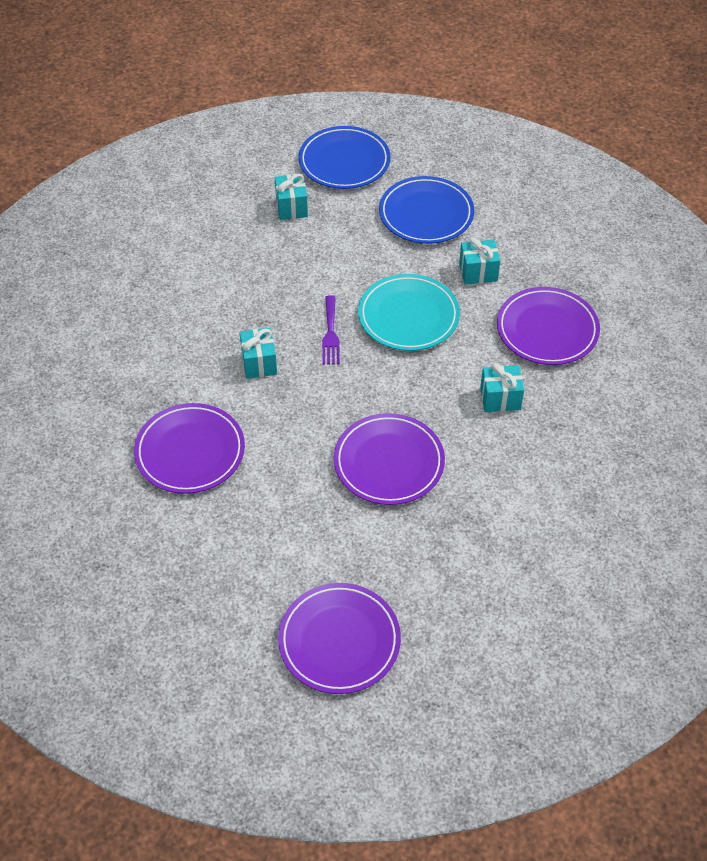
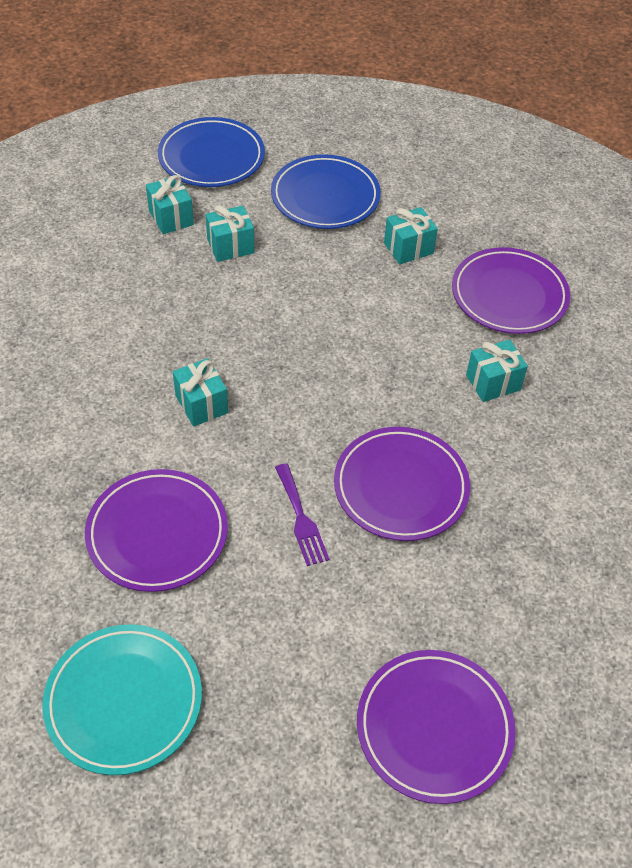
camera: 20 degrees left, 0 degrees up
(330, 241) = (230, 246): none -> turquoise gift
(330, 334) = (272, 351): purple fork -> purple fork (301, 519)
(408, 316) = (352, 312): turquoise plate -> turquoise plate (124, 701)

